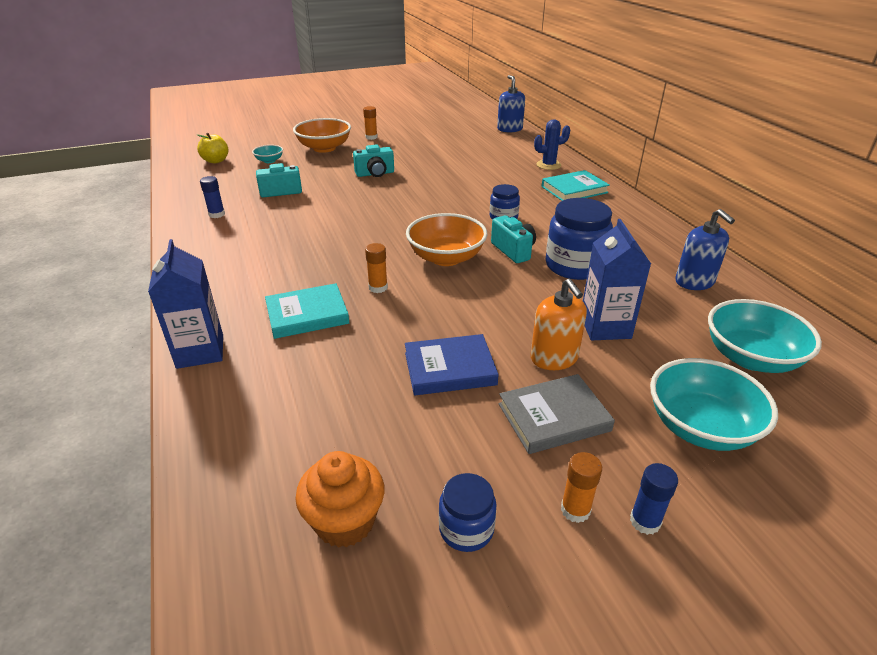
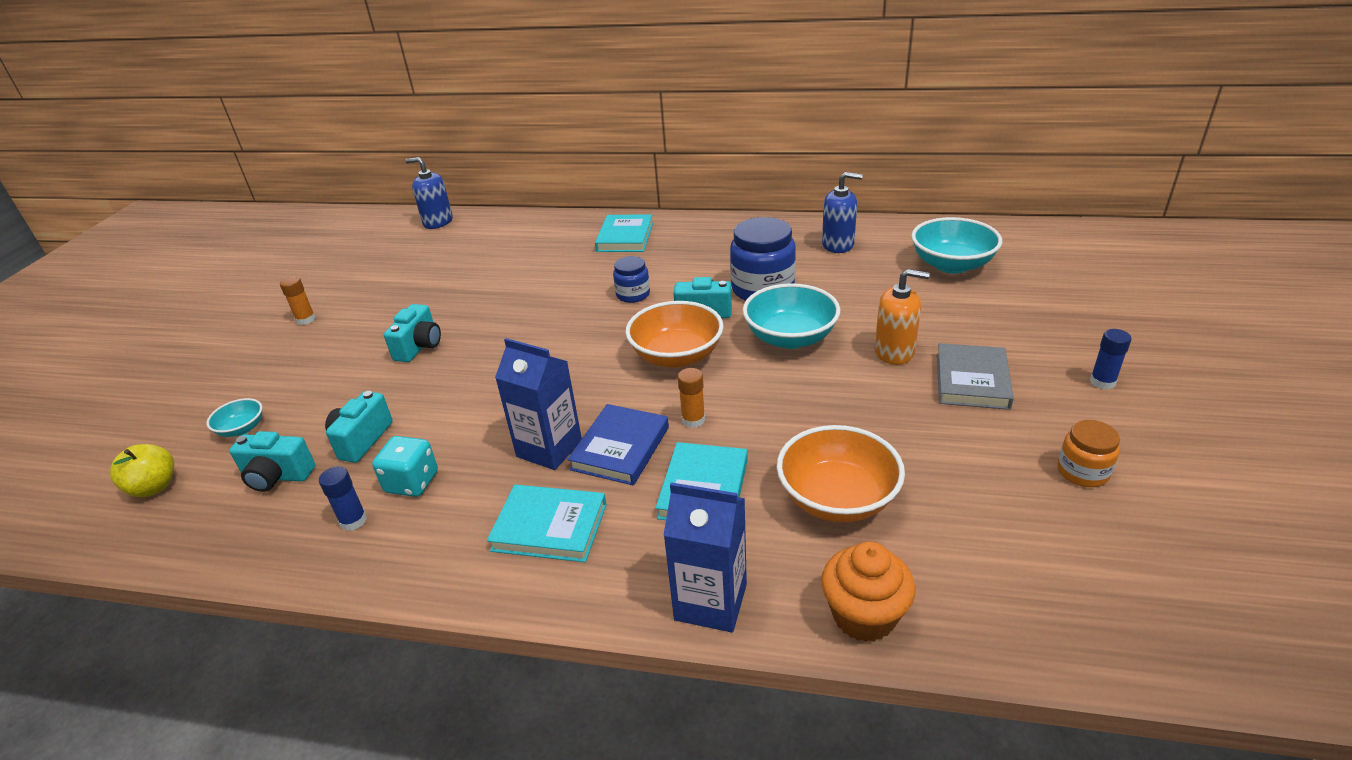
camera: 55 degrees left, 0 degrees up
(239, 183) = (277, 477): none -> turquoise camera
(240, 272) = (550, 527): none -> turquoise book
(255, 218) = (412, 482): none -> turquoise dice
(324, 148) = (278, 367): orange bowl -> orange bowl (837, 498)
(345, 521) = (1050, 543): orange cupcake -> orange cupcake (864, 616)
(450, 369) = (872, 415): blue book -> blue book (620, 448)
(466, 529) = (1082, 472): blue jar -> orange jar
(548, 165) = (556, 231): blue cactus -> none
(575, 510) = (1080, 409): orange glue stick -> none
(605, 327) = (868, 310): blue carton -> blue carton (549, 448)
(700, 427) = (1017, 318): turquoise bowl -> turquoise bowl (790, 338)

